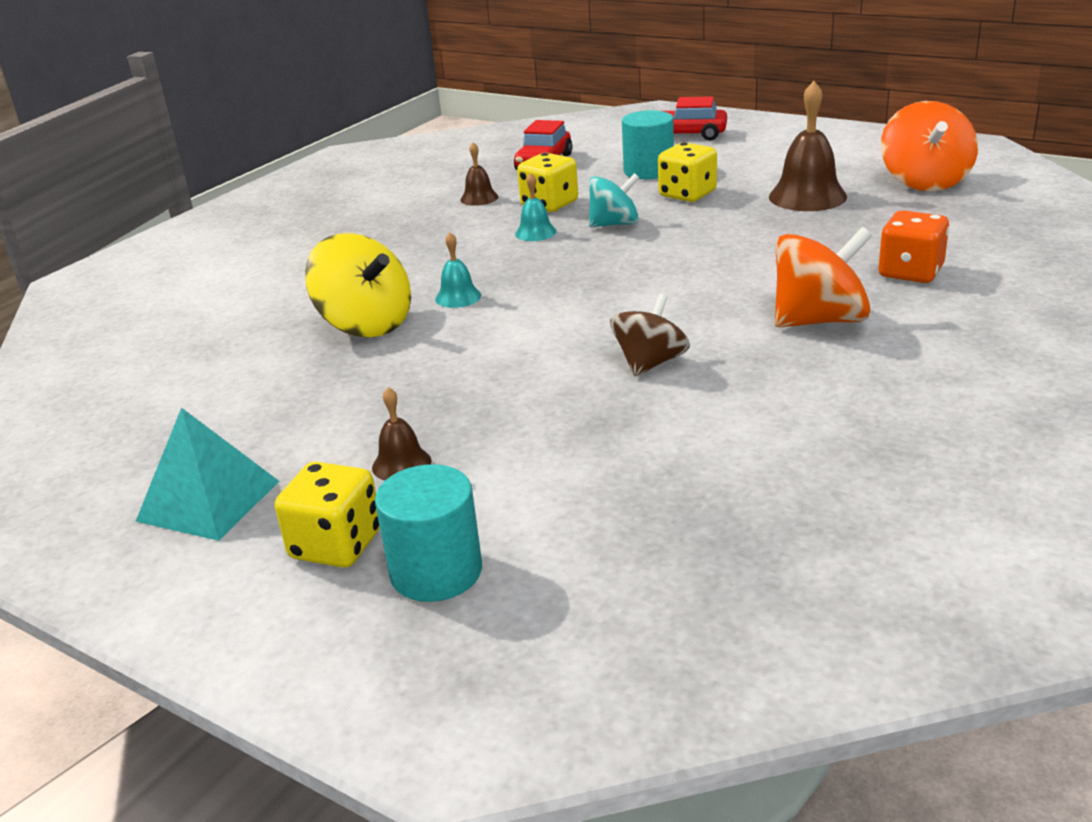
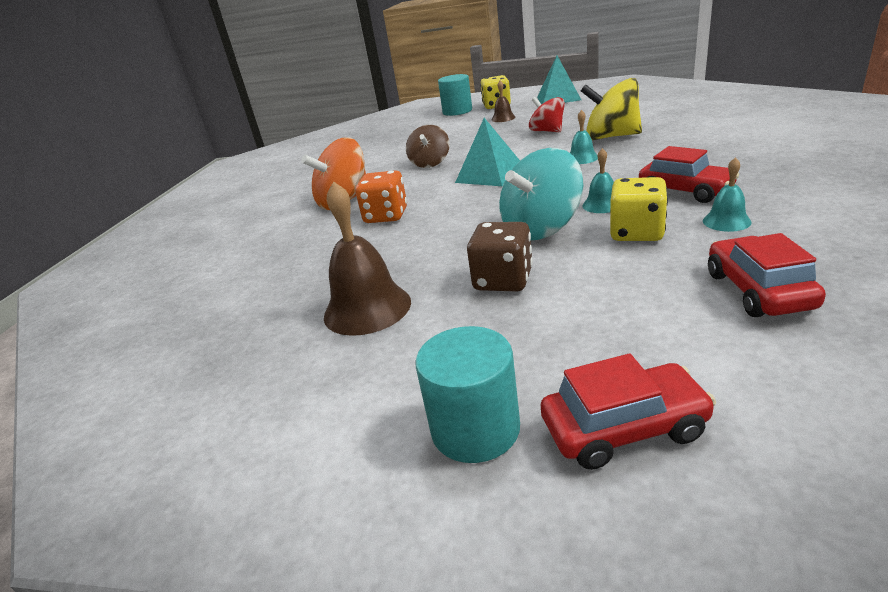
camera: 160 degrees right, 0 degrees up
(405, 376) = (547, 131): none -> red spinning top
(453, 227) = (685, 191): none -> red car
(479, 198) = (726, 221): brown bell -> turquoise bell
(589, 306) = (490, 174): none -> turquoise pyramid
(614, 224) = (541, 228): turquoise spinning top -> turquoise spinning top, size x1.50
(648, 171) = (588, 309): turquoise cylinder -> turquoise cylinder (475, 429)
(687, 194) = (503, 280): yellow dice -> brown dice
(910, 272) = (280, 245): orange dice -> orange dice (386, 216)
(925, 181) = (226, 370): orange spinning top -> none

